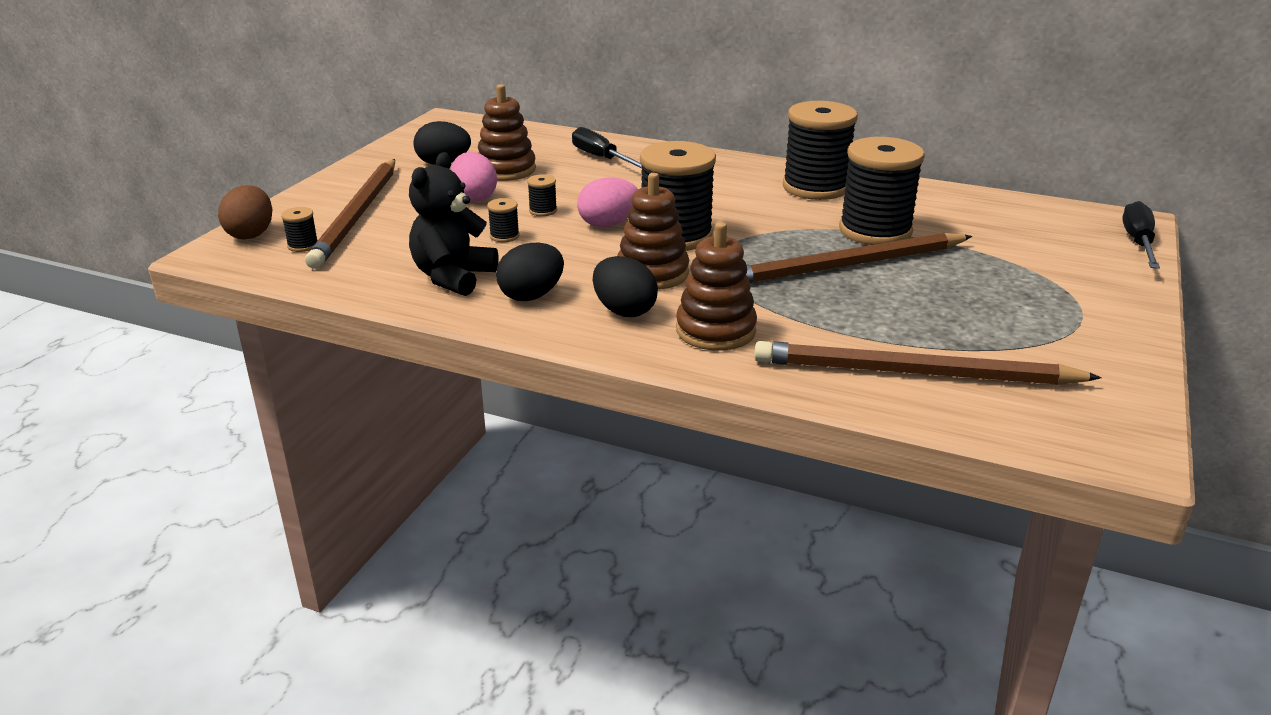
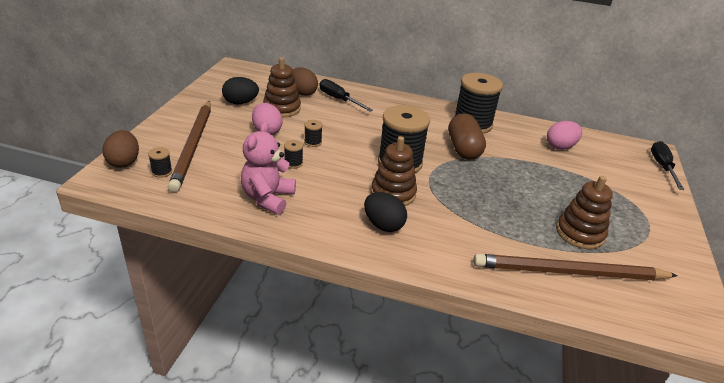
camera: 10 degrees left, 5 degrees up
(453, 277) = (268, 198): black teddy bear -> pink teddy bear
(531, 295) = (322, 213): black egg -> none
(545, 150) = (302, 93): none -> brown egg
(608, 224) = (356, 153): pink egg -> pink egg (560, 147)
(715, 330) = (443, 240): brown stacking toy -> brown stacking toy (580, 233)
(789, 219) = (463, 149): none -> brown capsule
(845, 266) = (506, 186): brown pencil -> none
(875, 231) = (516, 158): black spool -> none

